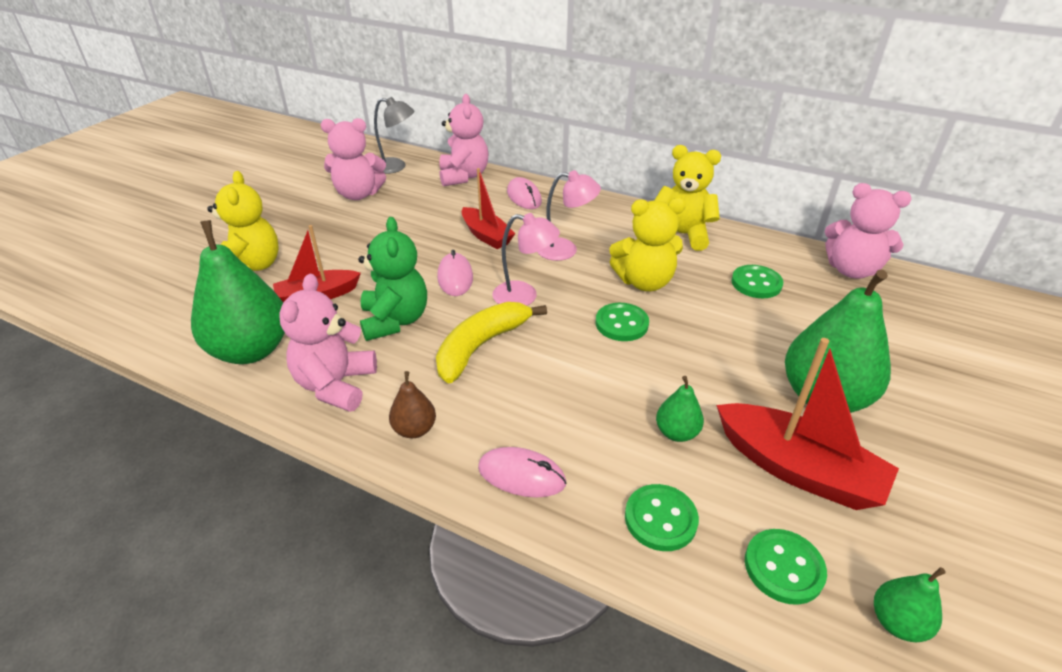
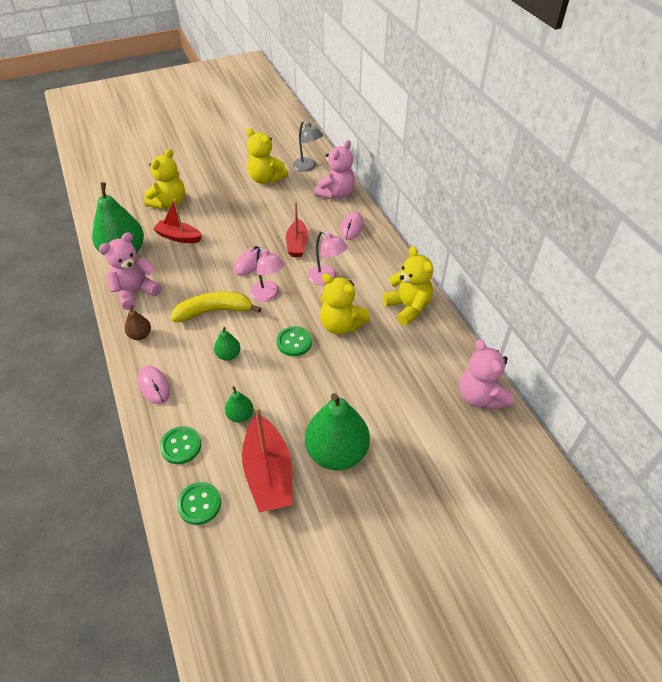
camera: 40 degrees right, 10 degrees up
(358, 194) = (266, 179): pink teddy bear -> yellow teddy bear
(395, 320) = (194, 272): green teddy bear -> none
(756, 283) = (404, 366): green button -> none
(897, 622) = (210, 560): green pear -> green pear (228, 355)

